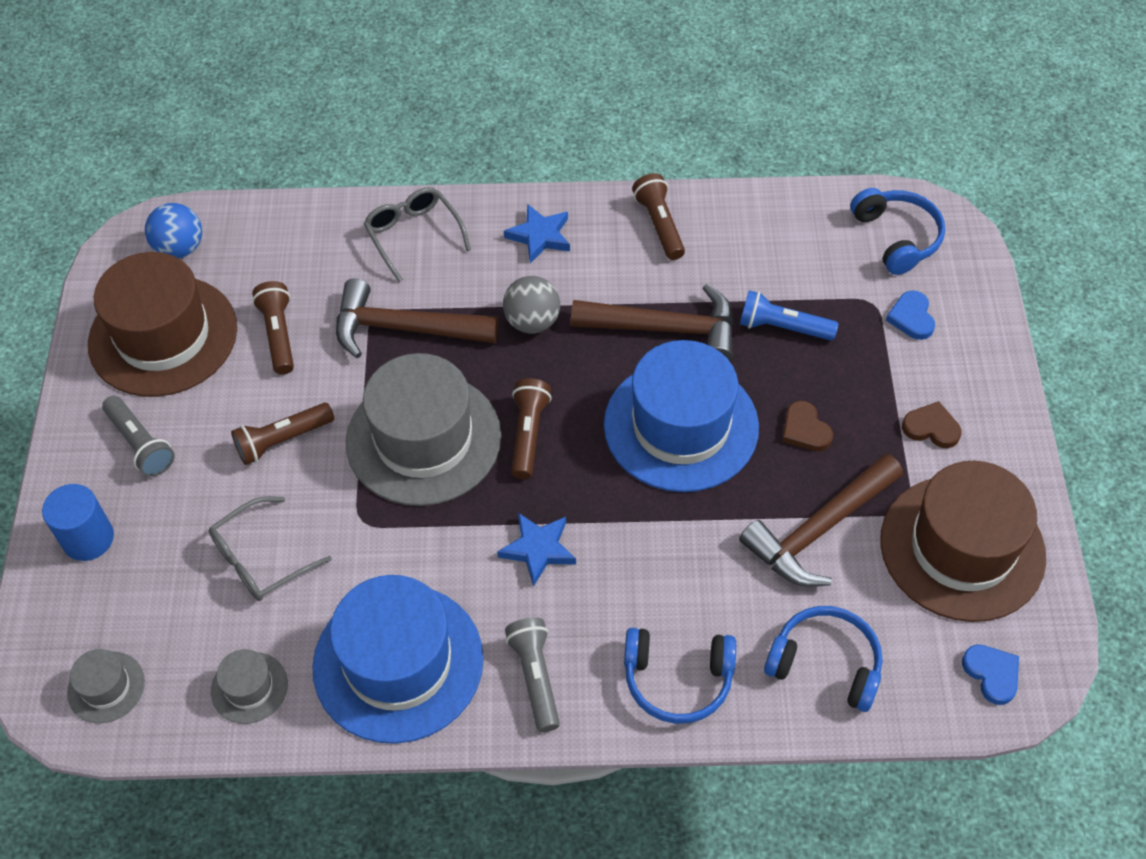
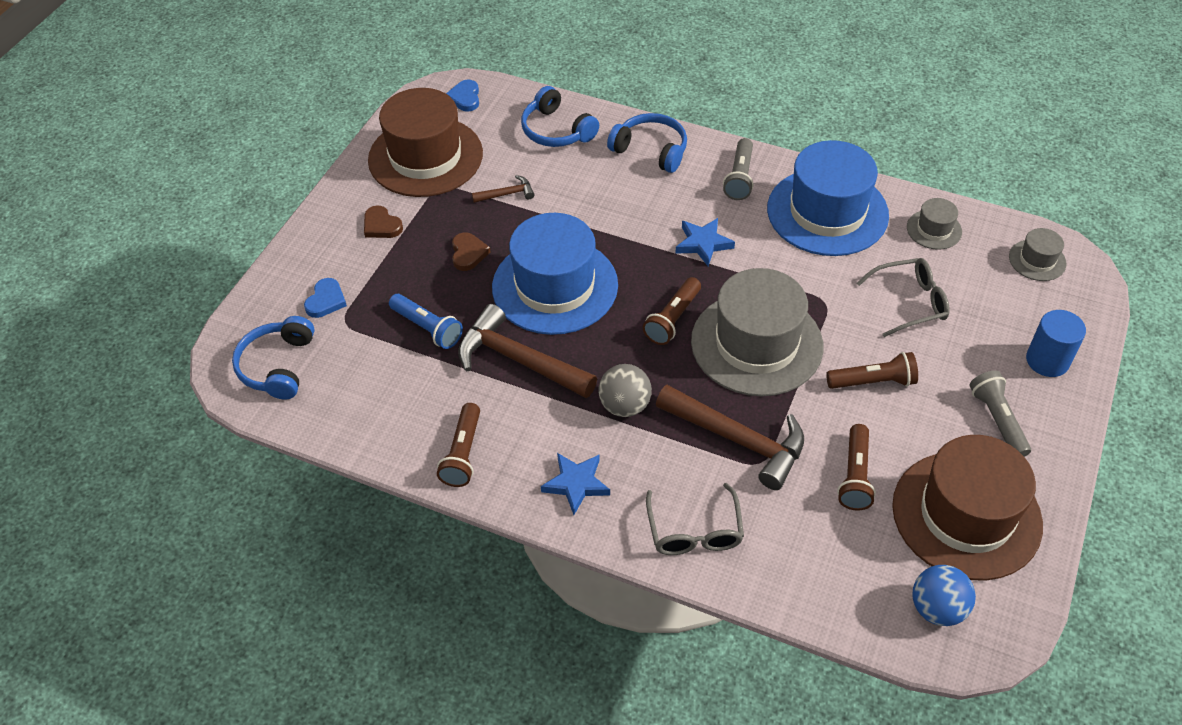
camera: 155 degrees left, 5 degrees down
(818, 530) = (507, 194): brown hammer -> brown hammer, size x0.47

